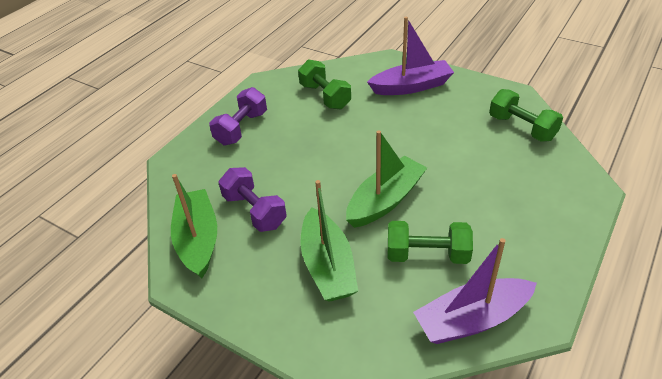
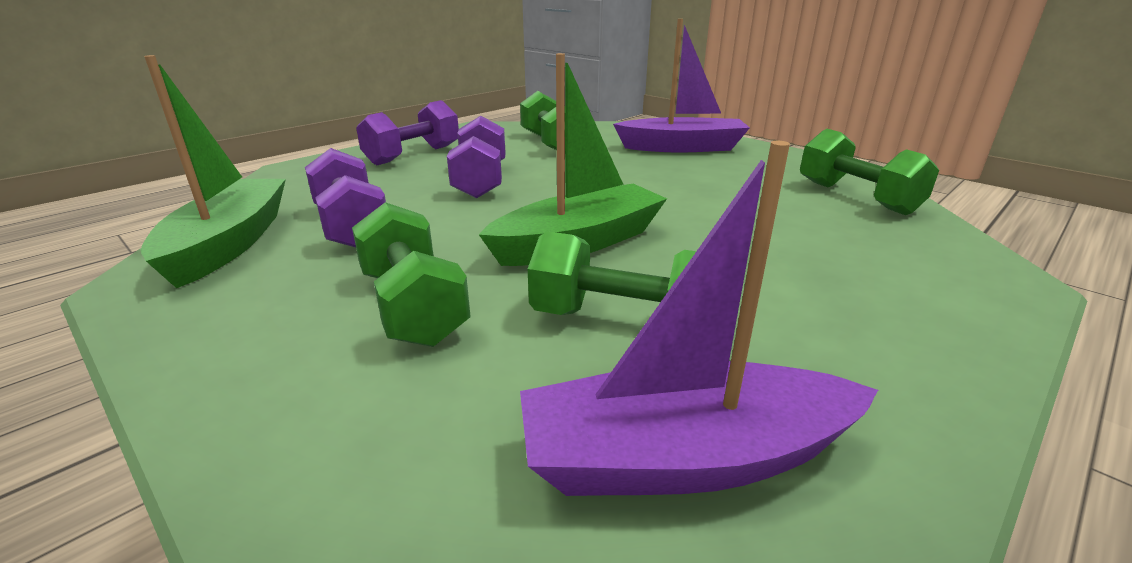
camera: 10 degrees right, 15 degrees down
(302, 151) = (480, 181): none -> purple dumbbell
(328, 265) = (413, 306): green boat -> green dumbbell

